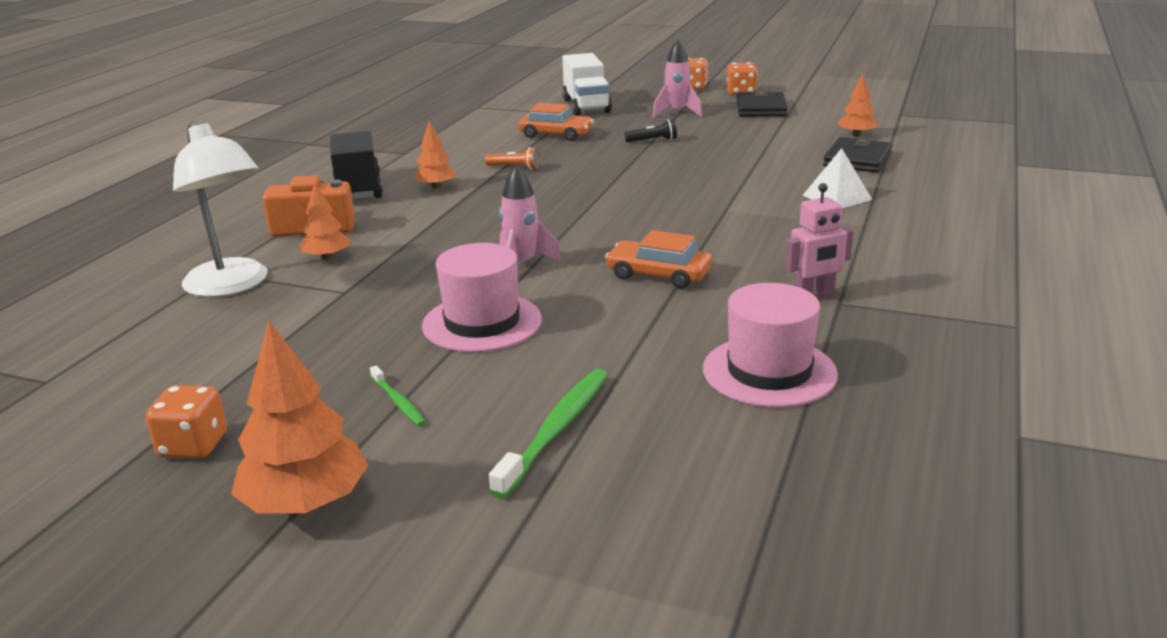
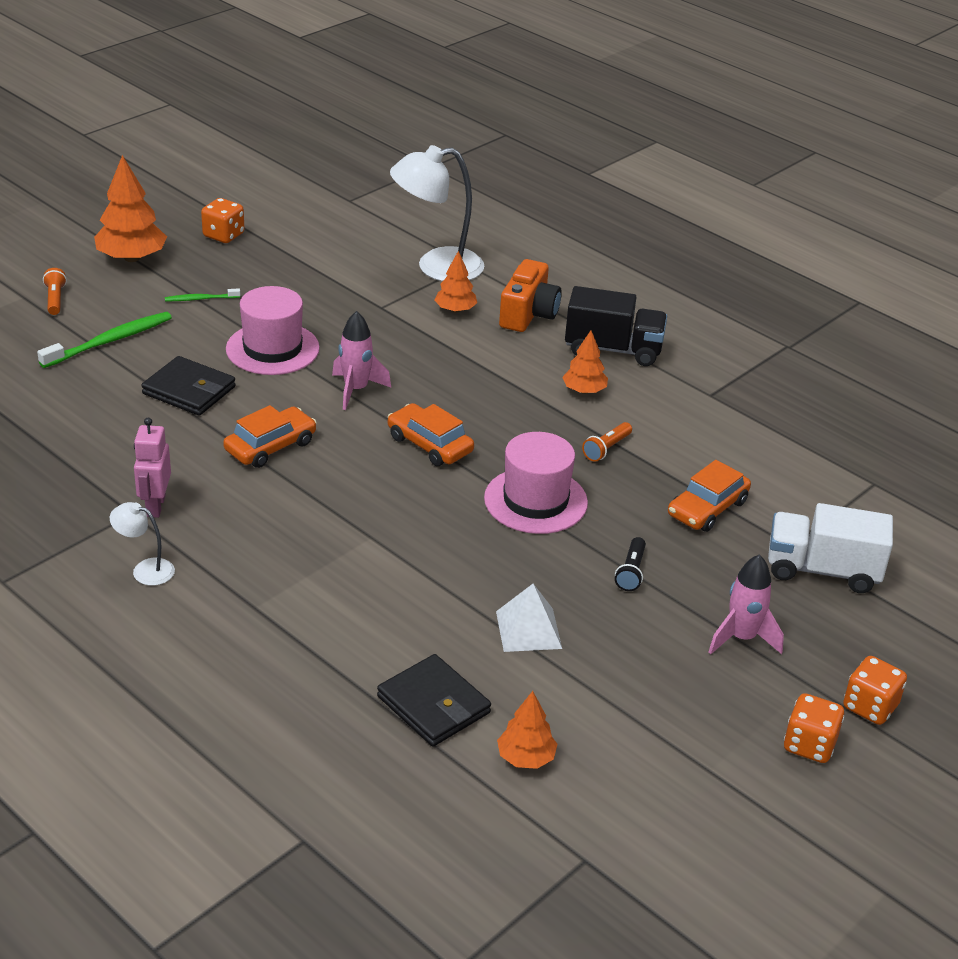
camera: 110 degrees right, 10 degrees up
(483, 524) = (55, 299): none -> orange flashlight
(557, 429) = (110, 341): green toothbrush -> green toothbrush turned 90 degrees counterclockwise
(577, 218) = (429, 444): none -> orange car
(761, 109) = (709, 726): black wallet -> black wallet (189, 390)
(769, 371) = (80, 437): pink hat -> pink hat (535, 500)
(837, 197) = (336, 626): white pyramid -> white pyramid (528, 630)
(895, 273) = (145, 570): none -> white lamp

